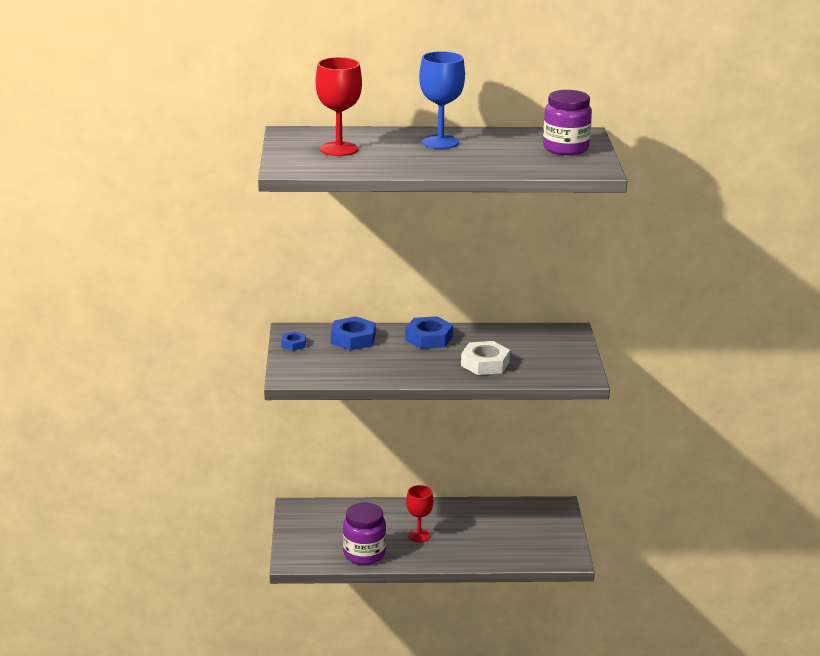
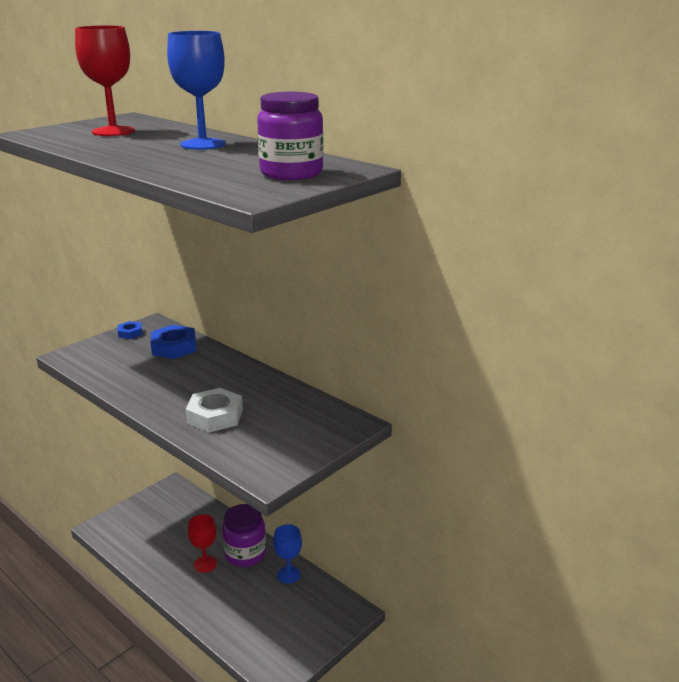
camera: 45 degrees right, 0 degrees up
(364, 554) = (145, 554): purple jar -> purple jar (245, 554)
(429, 338) = (225, 372): blue nut -> none
(486, 510) = (288, 575): none -> blue goblet

